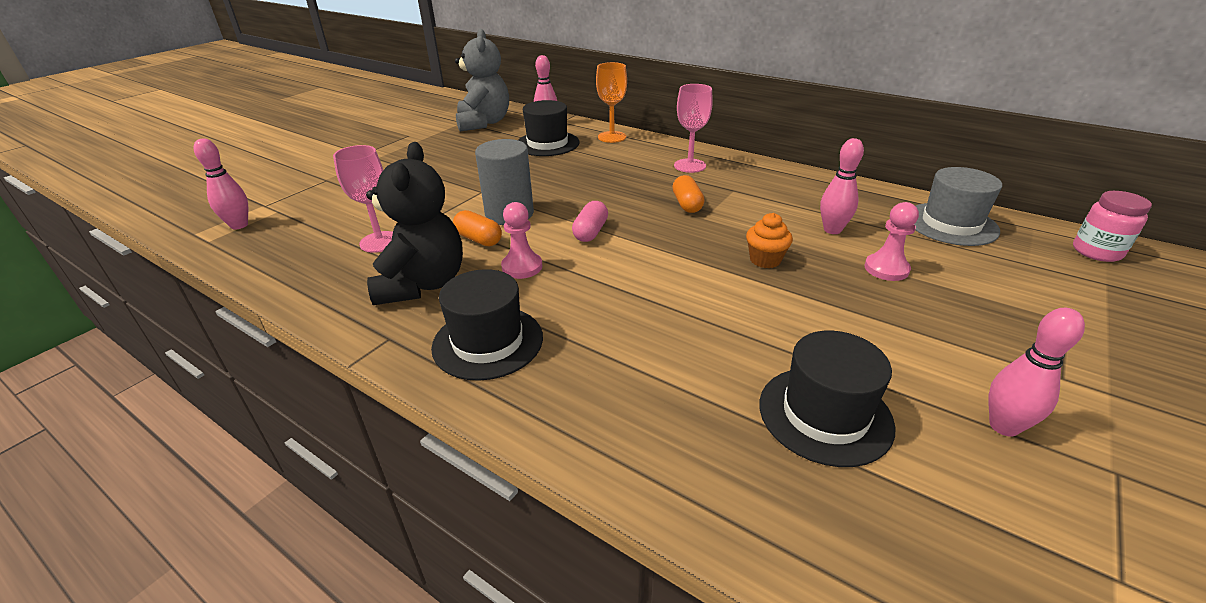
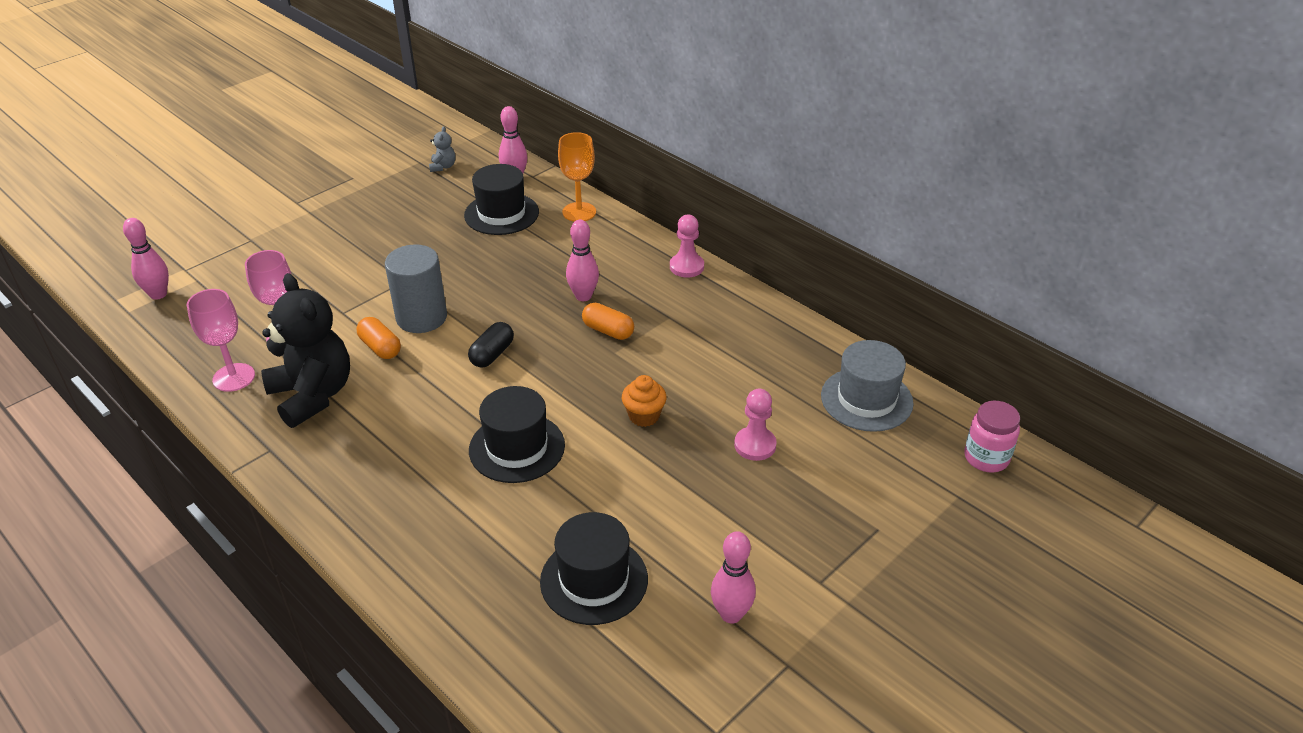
camera: 10 degrees right, 5 degrees up
(422, 284) = (313, 395): black teddy bear -> black teddy bear turned 45 degrees counterclockwise
(484, 123) = (443, 167): grey teddy bear -> grey teddy bear, size x0.41
(488, 342) = (351, 467): black hat -> black hat (517, 448)
(522, 267) = (409, 389): pink pawn -> pink pawn (686, 267)
(590, 232) = (492, 354): pink capsule -> black capsule
(687, 204) = (608, 331): orange capsule -> orange capsule turned 60 degrees counterclockwise
(690, 166) = (642, 273): pink goblet -> pink goblet (234, 377)
(832, 230) = (736, 388): pink bowling pin -> pink bowling pin (583, 296)

